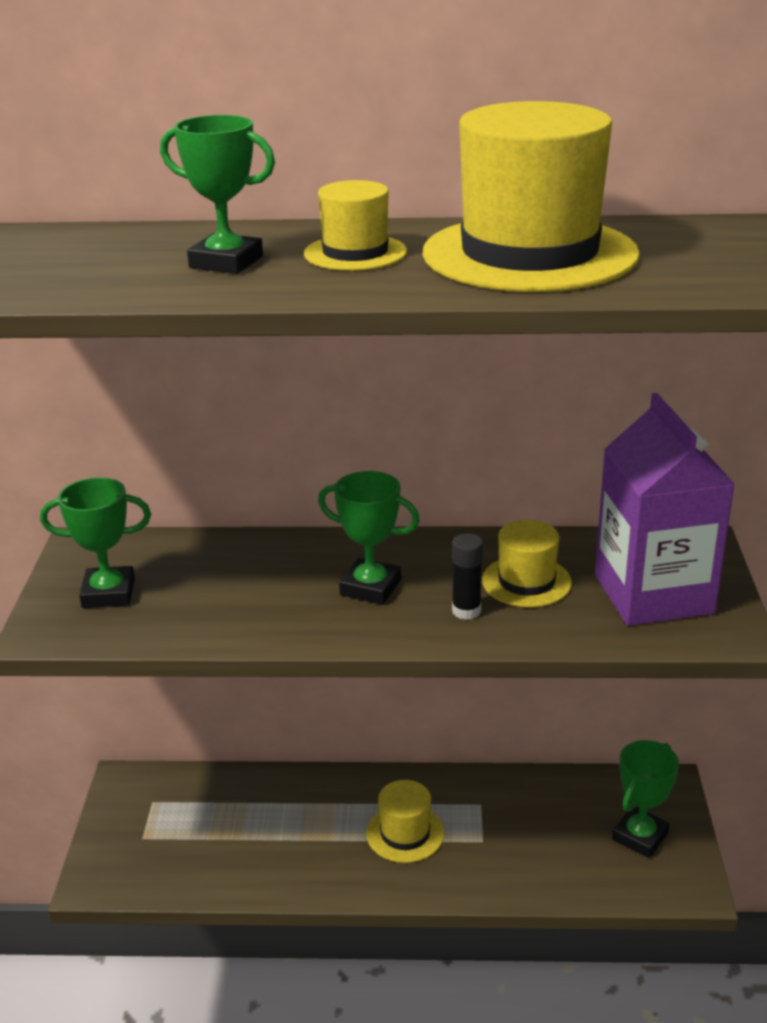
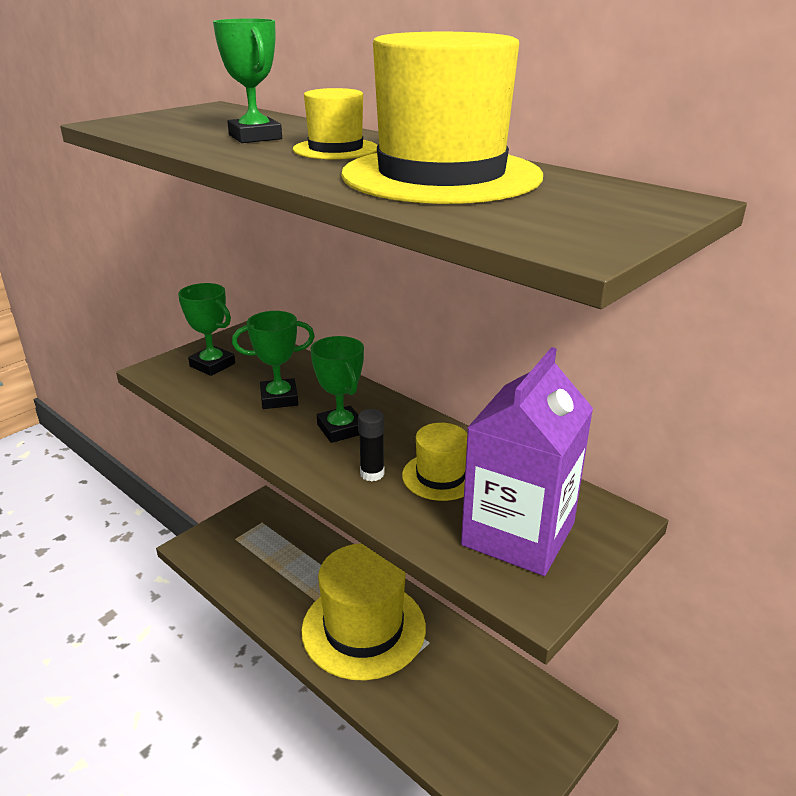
camera: 40 degrees right, 0 degrees up
(405, 833) = (363, 628): yellow hat -> yellow hat, size x2.06
(640, 836) = (511, 741): green trophy -> green trophy (279, 398)

